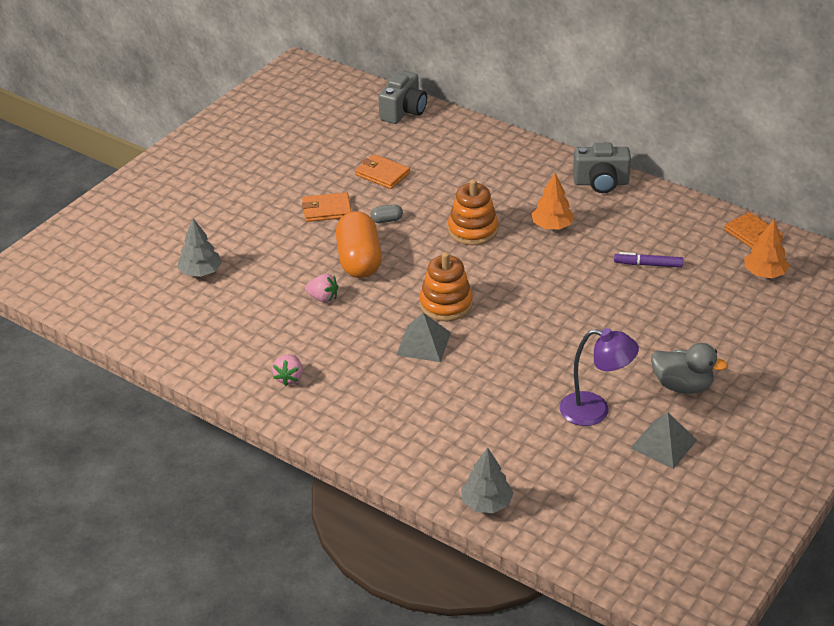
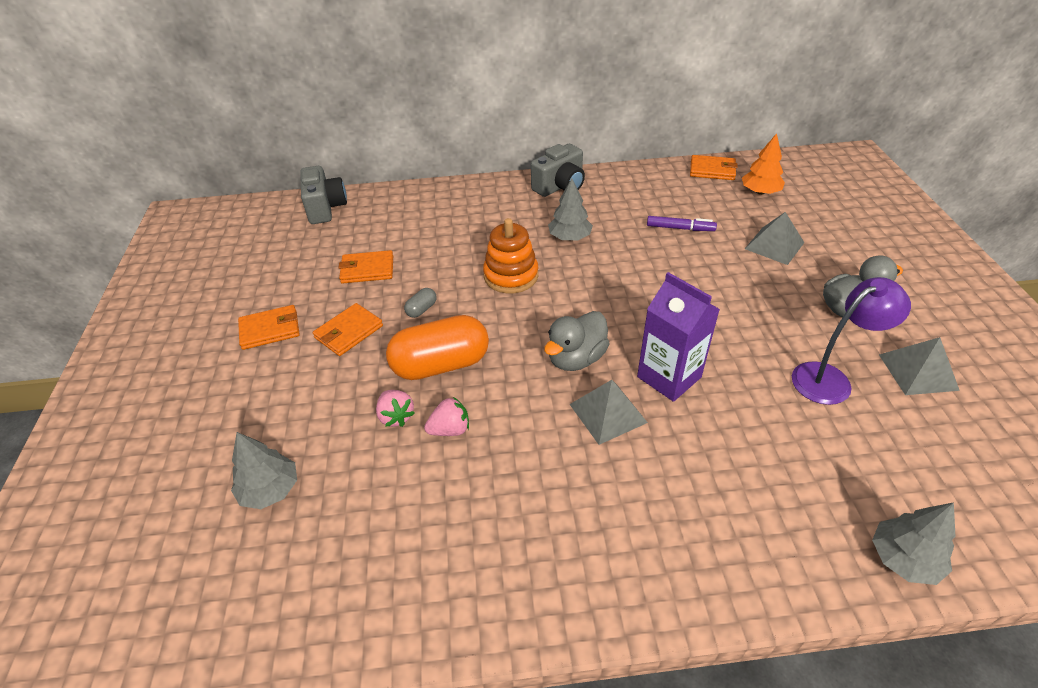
camera: 40 degrees left, 5 degrees up
(282, 182) = (270, 329): none -> orange wallet
(289, 378) = (524, 559): pink strawberry -> pink strawberry (396, 416)
(359, 260) = (441, 365): orange capsule -> orange capsule turned 60 degrees counterclockwise
(446, 304) = (576, 358): orange stacking toy -> grey duck
(489, 348) = (669, 377): none -> purple carton
(552, 226) = (569, 237): orange tree -> grey tree
(648, 264) = (680, 228): purple marker -> purple marker turned 135 degrees counterclockwise
(703, 316) = (774, 245): none -> grey pyramid

